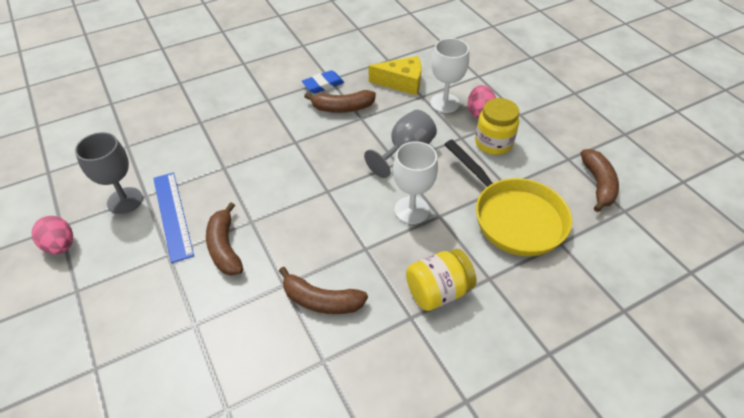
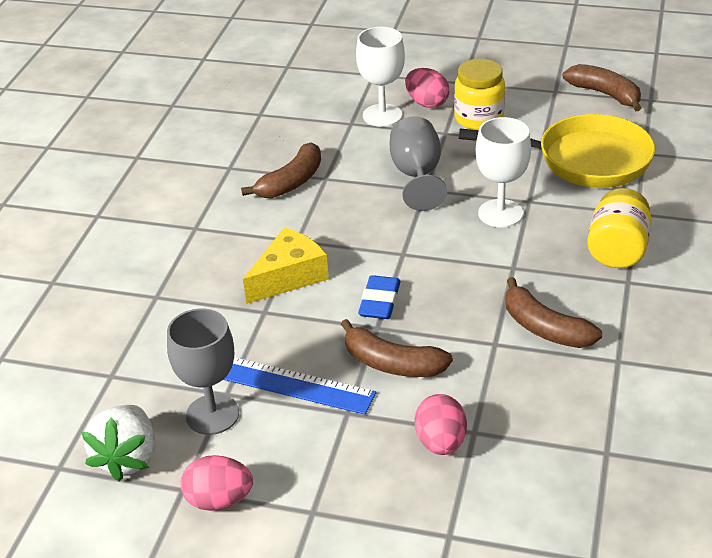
camera: 45 degrees left, 10 degrees down
(70, 191) = (127, 458): none -> white strawberry
(172, 313) = (440, 442): none -> pink egg
(321, 300) = (544, 328): brown banana -> brown banana turned 75 degrees clockwise
(323, 85) = (232, 176): blue eraser -> blue eraser (379, 302)
(402, 82) = (311, 124): yellow cheese -> yellow cheese (289, 276)

